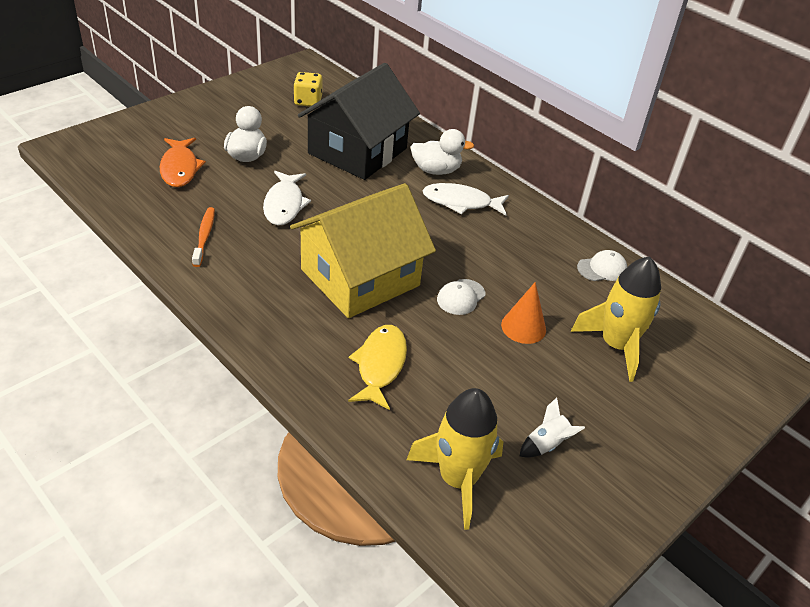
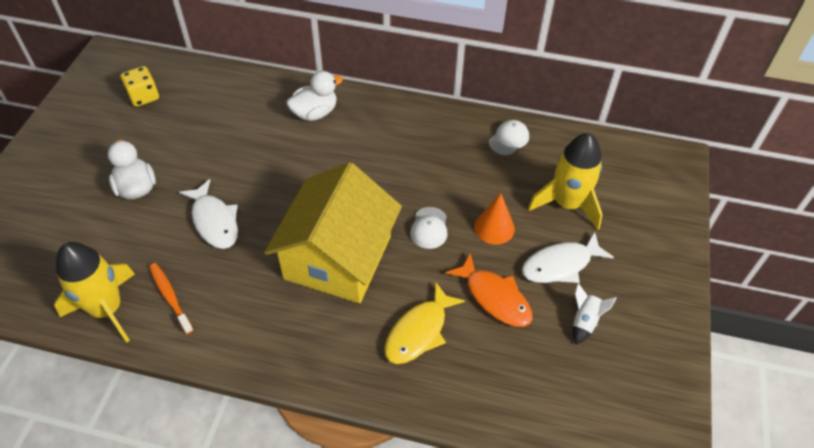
camera: 30 degrees left, 10 degrees up
(180, 168) = (83, 237): orange fish -> orange fish (494, 297)
(357, 151) = (233, 128): black house -> none
(380, 365) = (419, 331): yellow fish -> yellow fish turned 120 degrees counterclockwise
(458, 479) = (550, 393): yellow rocket -> yellow rocket (107, 309)
(461, 202) = (359, 135): white fish -> white fish (560, 265)

